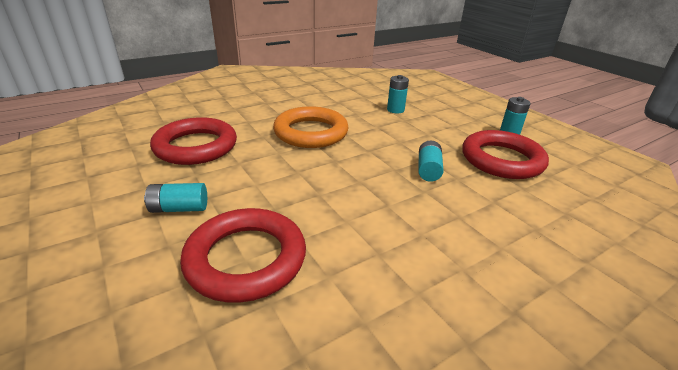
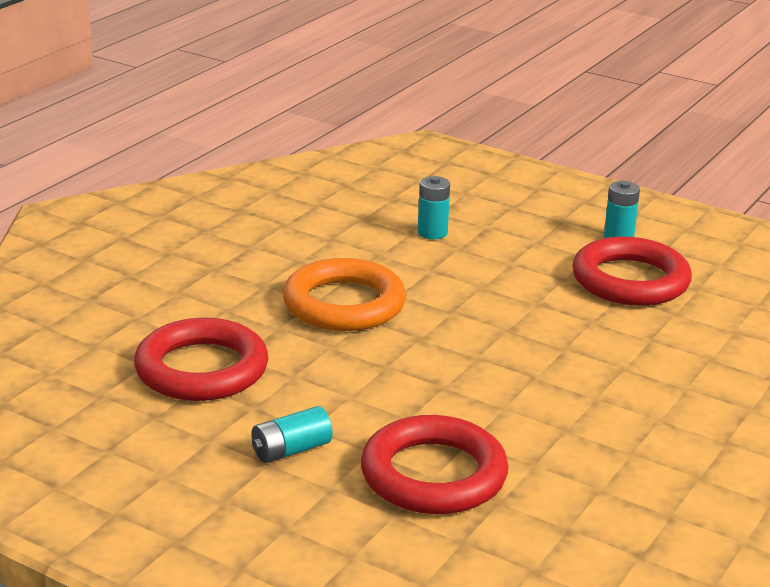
camera: 25 degrees left, 5 degrees down
(428, 170) = (549, 319): turquoise battery -> none

